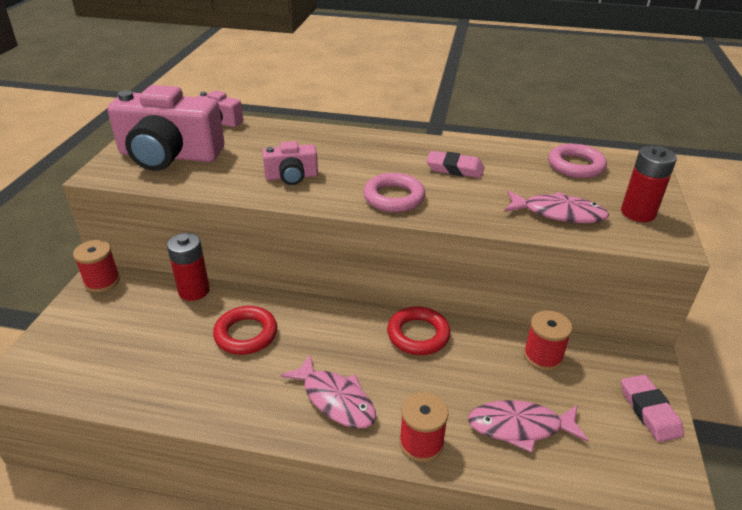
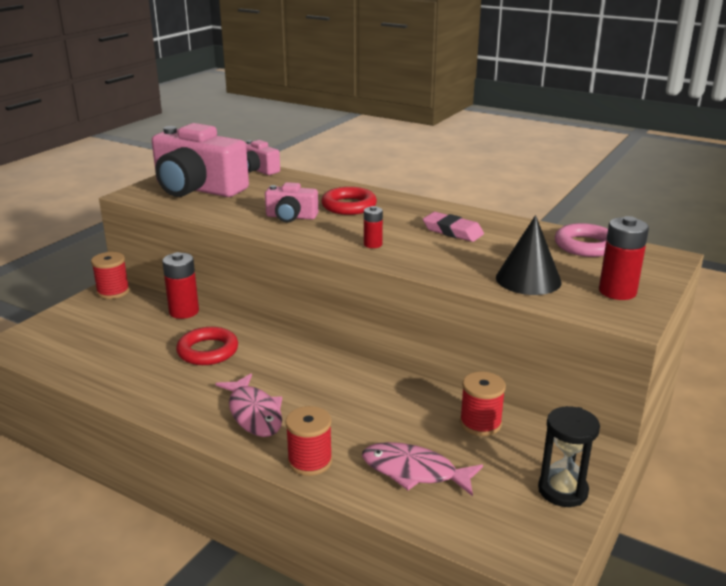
camera: 20 degrees right, 10 degrees down
(394, 197) = (373, 244): pink ring -> red battery
(418, 335) = (365, 382): red ring -> red ring (349, 206)
(558, 213) = (528, 279): pink fish -> black cone
(649, 411) = (562, 490): pink eraser -> black hourglass

